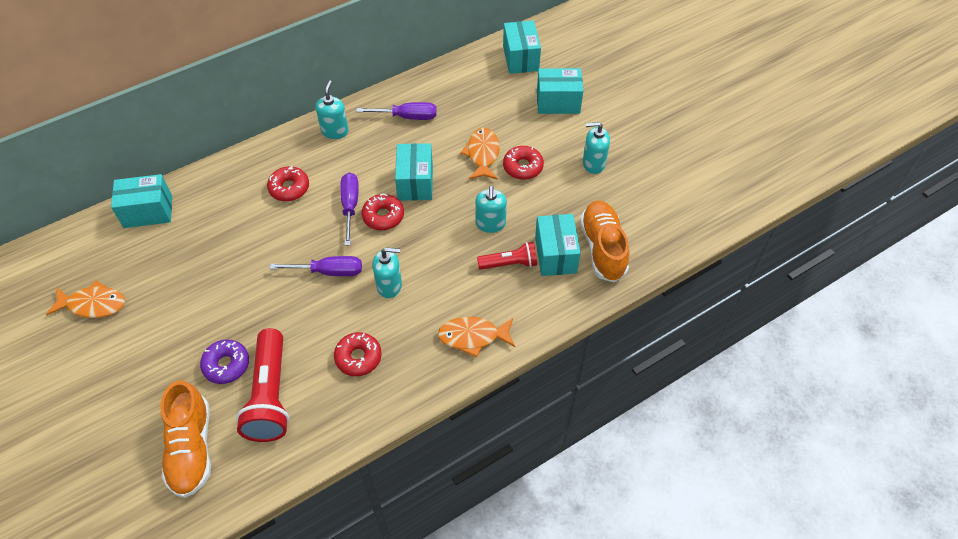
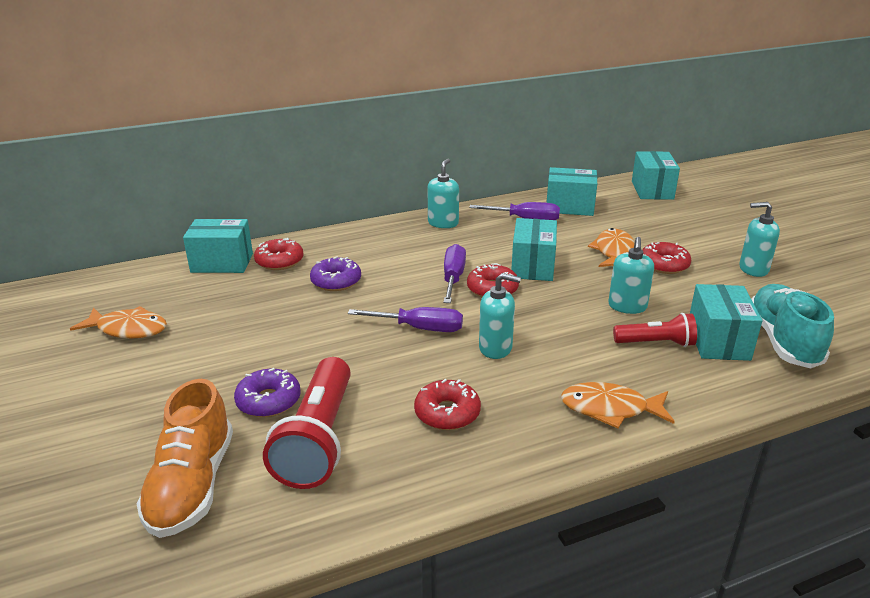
camera: 10 degrees right, 25 degrees down
(252, 223) = (336, 281): none -> purple donut
(289, 188) = (384, 259): red donut -> red donut (279, 261)
(558, 102) = (700, 221): turquoise box -> turquoise box (569, 207)
(602, 248) = (783, 341): orange shoe -> turquoise shoe

